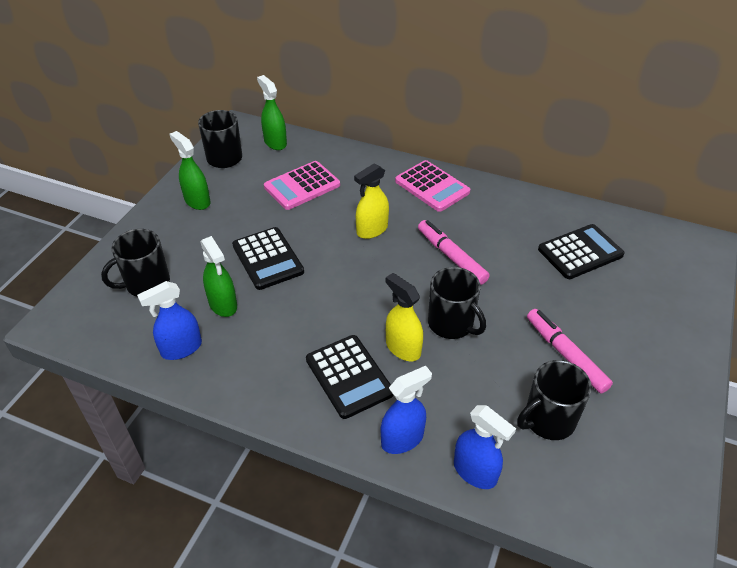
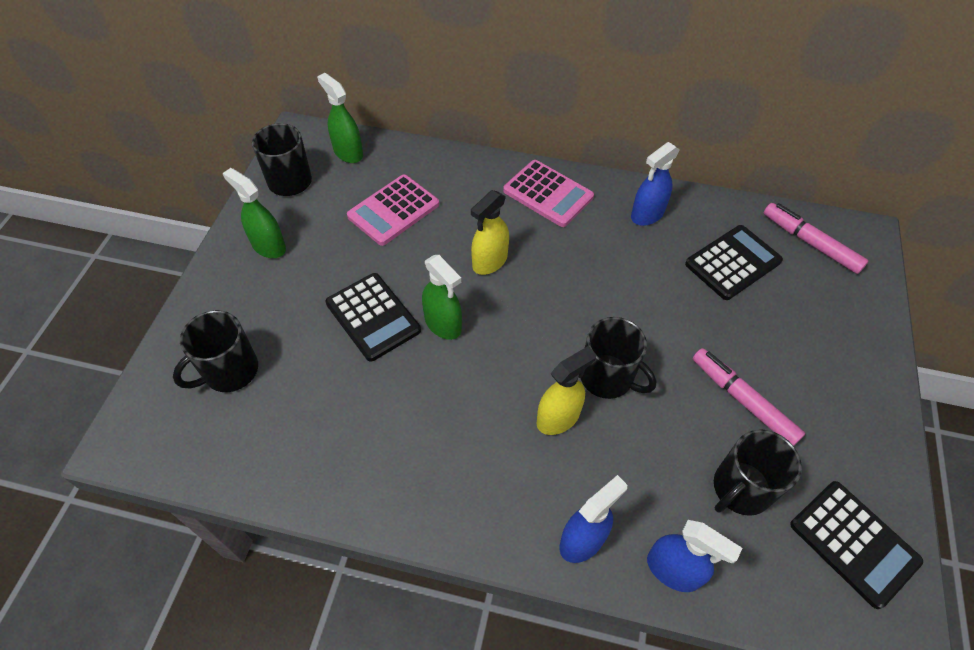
camera: 10 degrees left, 10 degrees up
(181, 348) = (293, 457): blue spray bottle -> blue spray bottle (647, 214)
(223, 304) = (331, 388): green spray bottle -> green spray bottle (443, 324)
(349, 376) = (503, 465): black calculator -> black calculator (853, 543)
(403, 348) = (558, 418): yellow spray bottle -> yellow spray bottle turned 105 degrees clockwise
(451, 257) = (589, 287): pink marker -> pink marker (810, 243)

